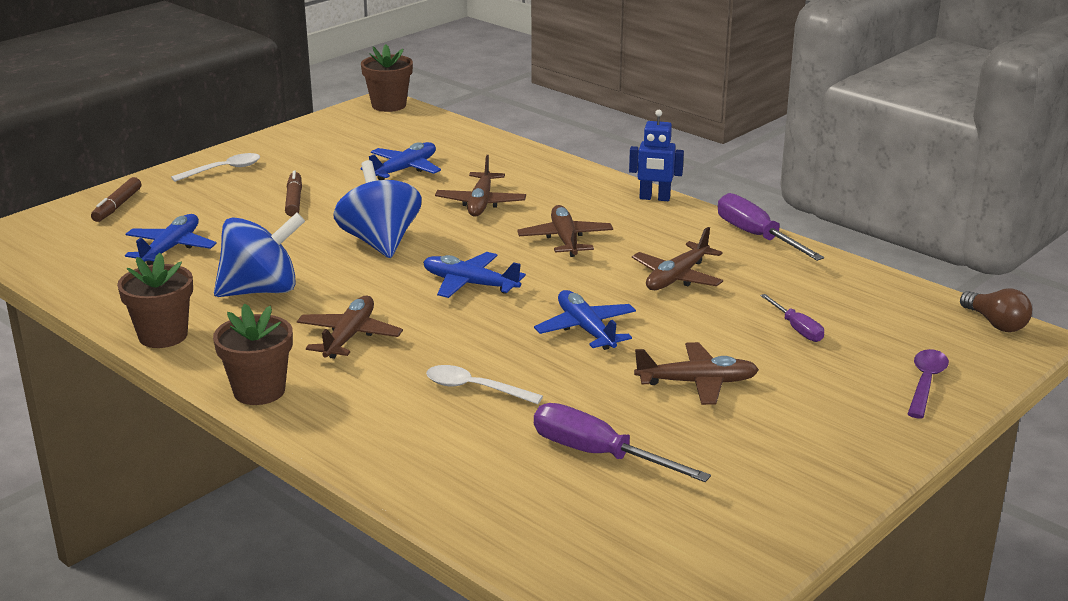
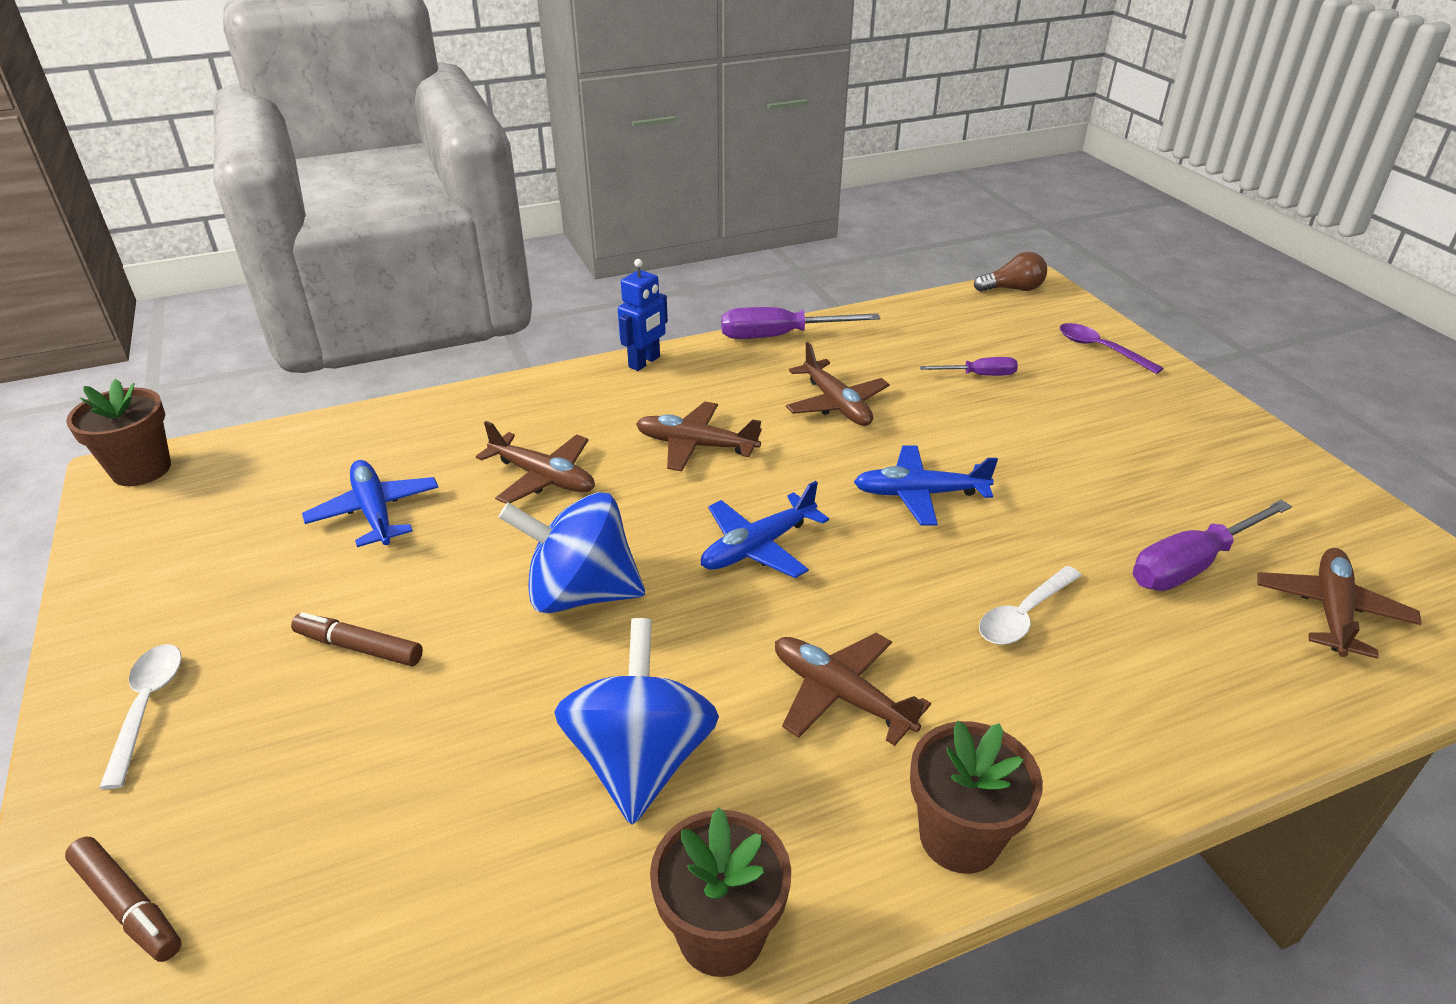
camera: 65 degrees left, 10 degrees up
(171, 248) = (393, 852): blue plane -> none
(697, 383) = (1062, 460): brown plane -> brown plane (1331, 610)

